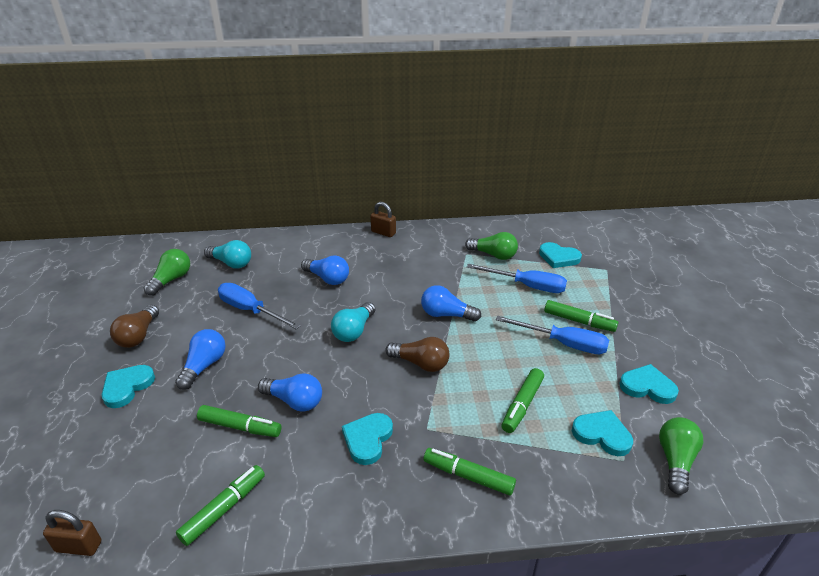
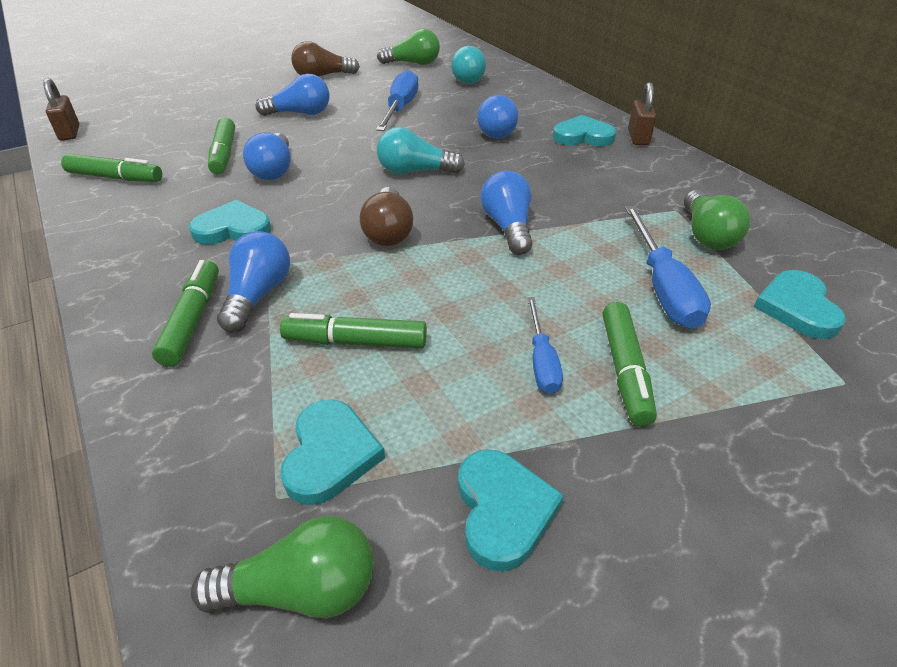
camera: 65 degrees right, 5 degrees up
(127, 387) = (253, 93): turquoise heart -> turquoise heart (583, 136)
(457, 439) = (258, 295): none -> blue light bulb
(563, 343) = (541, 361): blue screwdriver -> blue screwdriver, size x0.60

